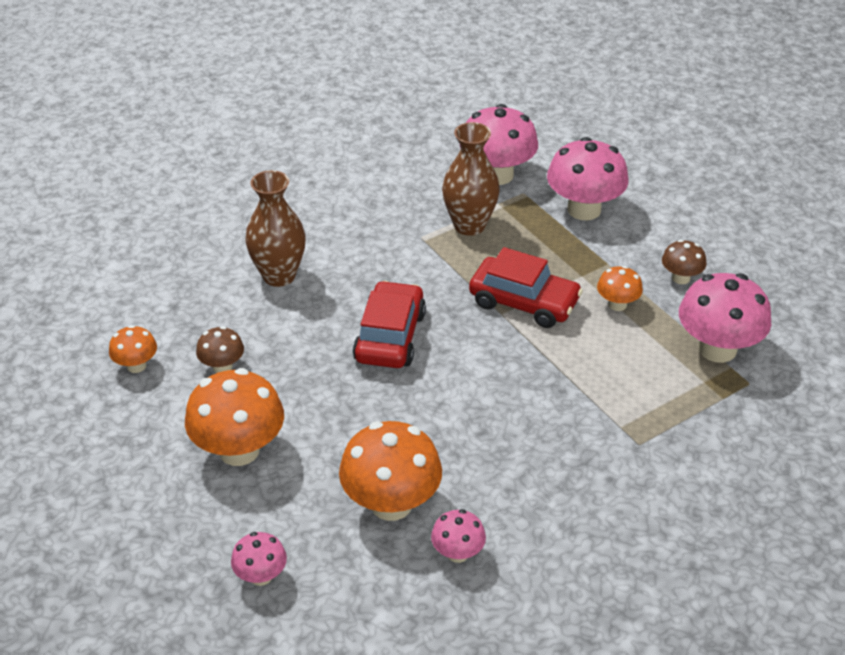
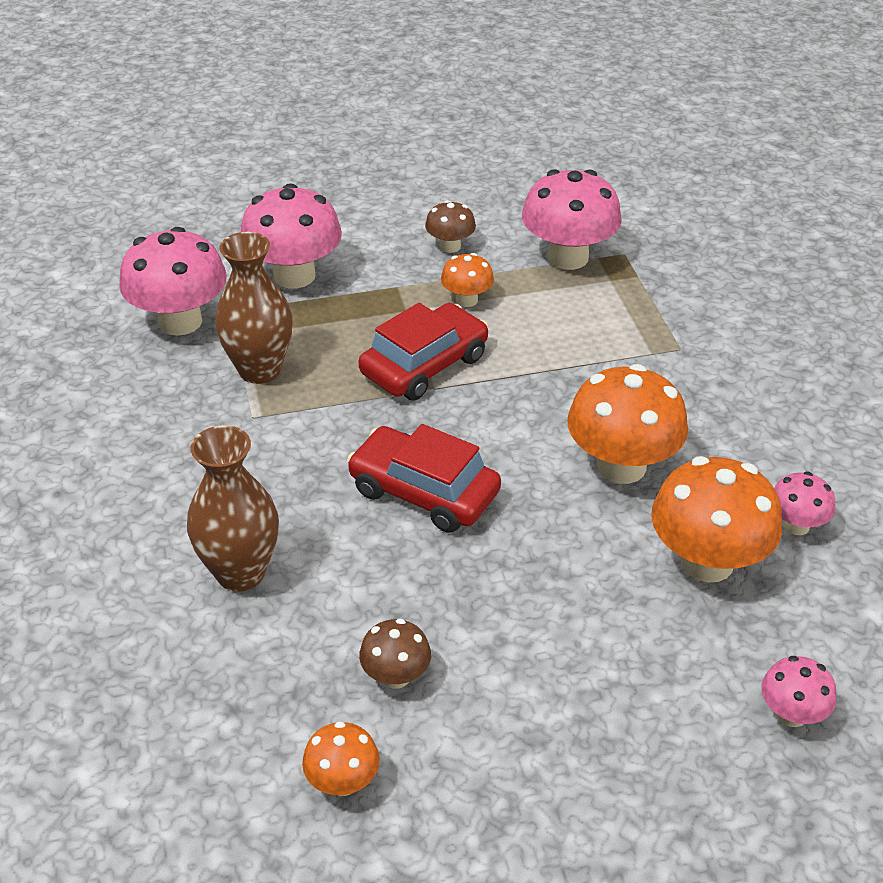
camera: 70 degrees left, 0 degrees up
(239, 450) = (566, 691): orange mushroom -> orange mushroom (621, 466)

